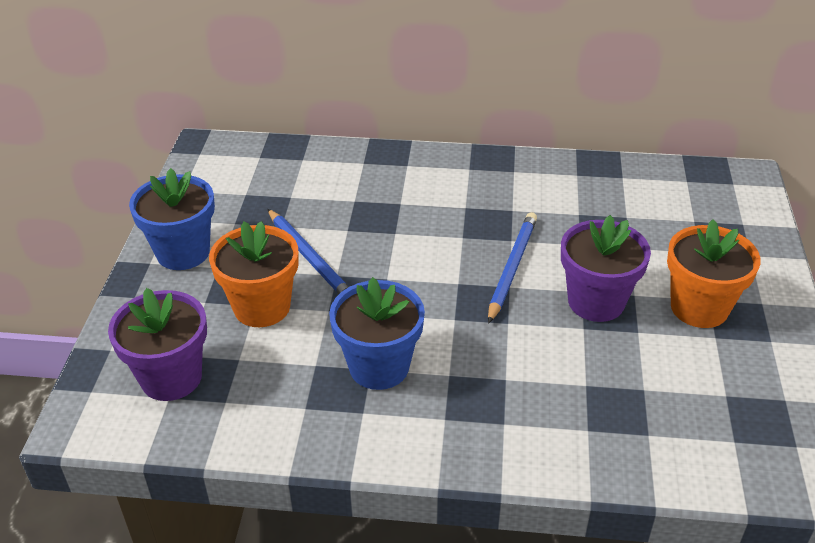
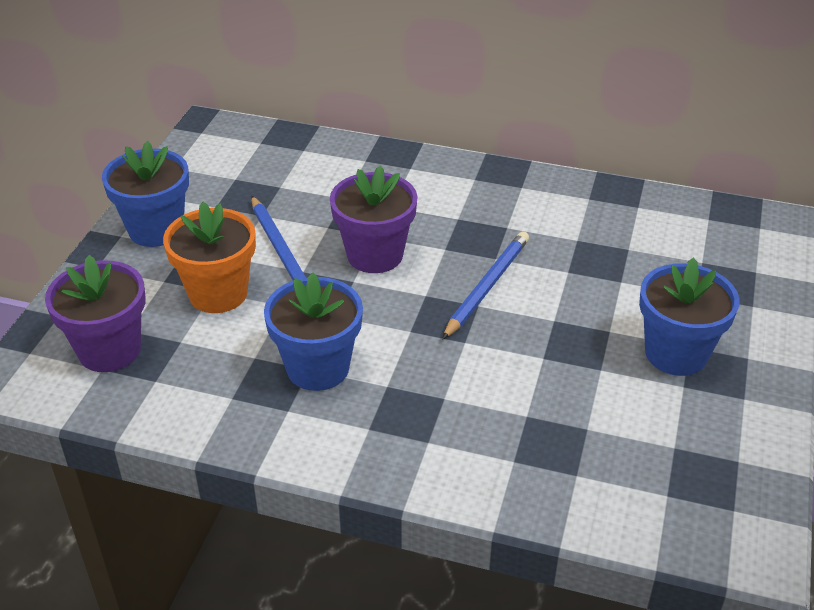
camera: 10 degrees right, 0 degrees up
(596, 302) = (565, 333): purple flower pot -> purple flower pot (375, 255)
(699, 308) = (676, 353): orange flower pot -> blue flower pot

